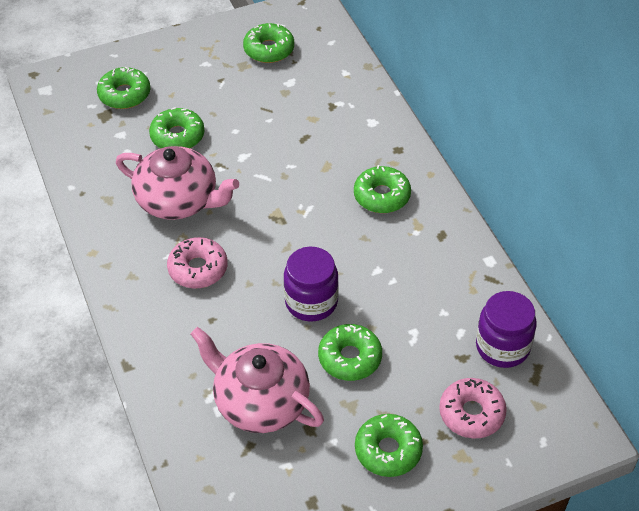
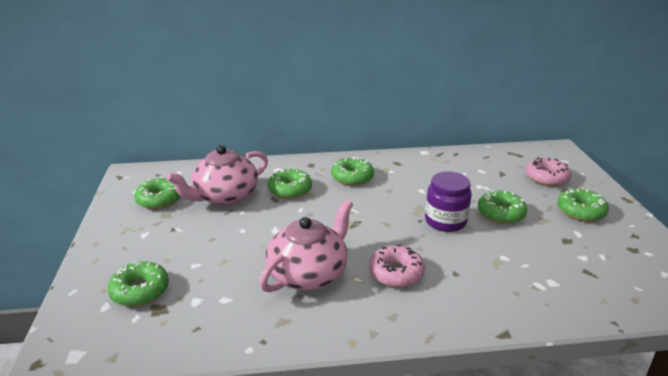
camera: 75 degrees left, 20 degrees down
(177, 136) = (226, 263): green donut -> green donut (290, 189)
(260, 401) = (543, 260): pink teapot -> pink teapot (225, 196)
(502, 347) = (494, 160): purple jar -> none

